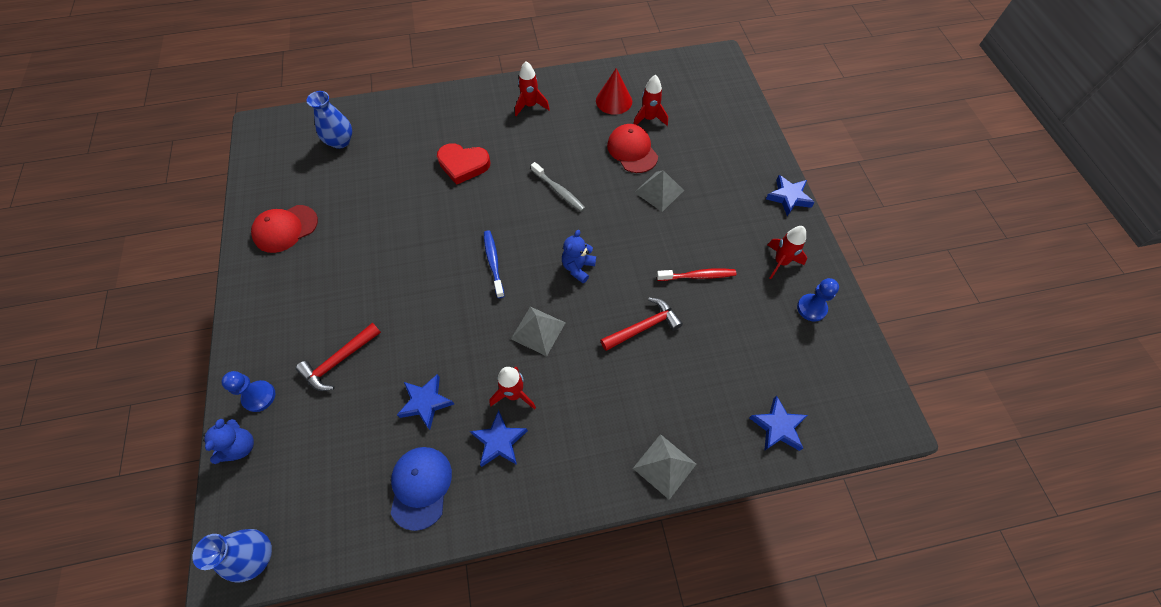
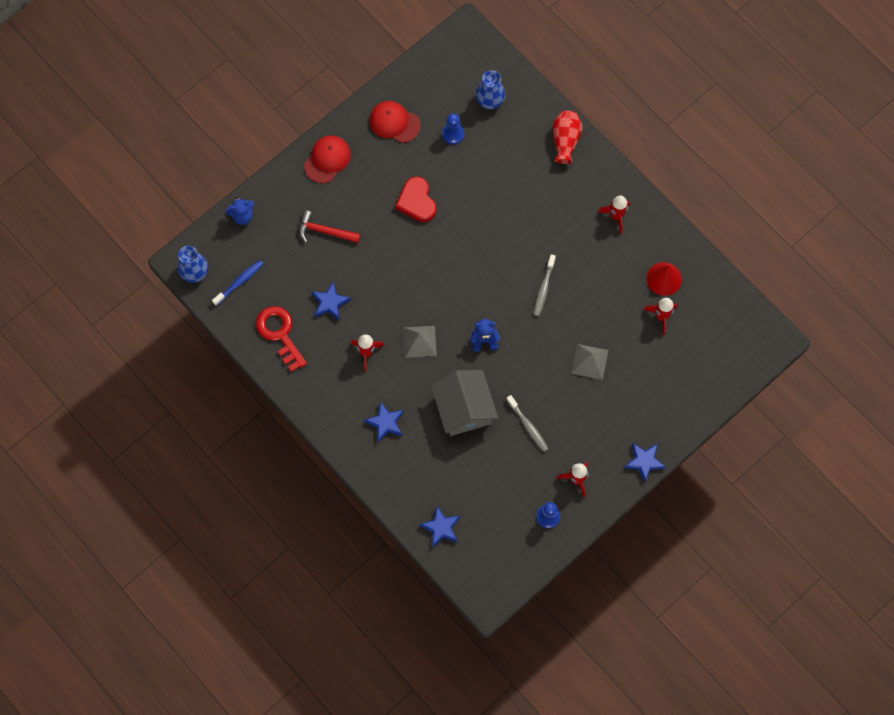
camera: 60 degrees right, 10 degrees up
(259, 396) = (276, 202): blue pawn -> blue pawn (453, 134)
(420, 487) = (280, 334): blue cap -> red key
(430, 107) = (565, 140): none -> red vase
(463, 165) = (524, 204): red heart -> red heart (417, 201)
(493, 262) = (453, 280): blue toothbrush -> blue toothbrush (239, 282)
(499, 441) = (332, 362): blue star -> blue star (386, 423)
(632, 150) = (618, 321): red cap -> red cap (327, 159)
(643, 327) = (464, 409): red hammer -> grey house
(664, 466) = (374, 469): grey pyramid -> none
(698, 276) = (528, 426): red toothbrush -> grey toothbrush

